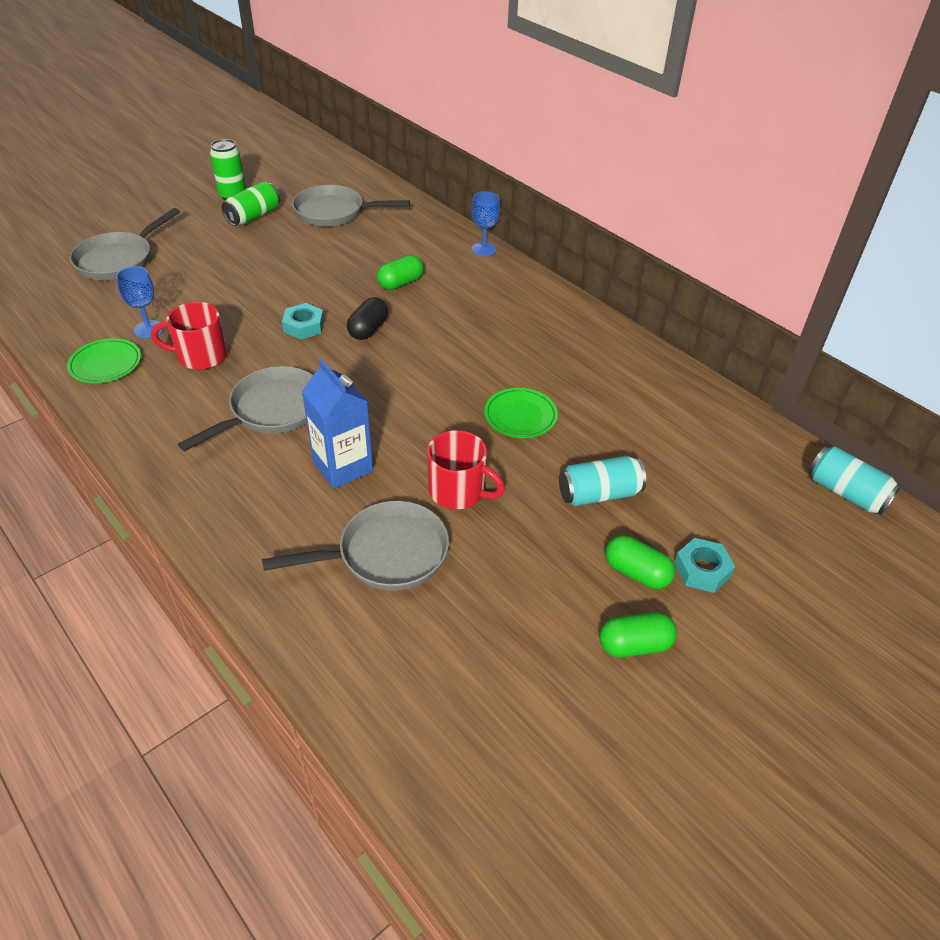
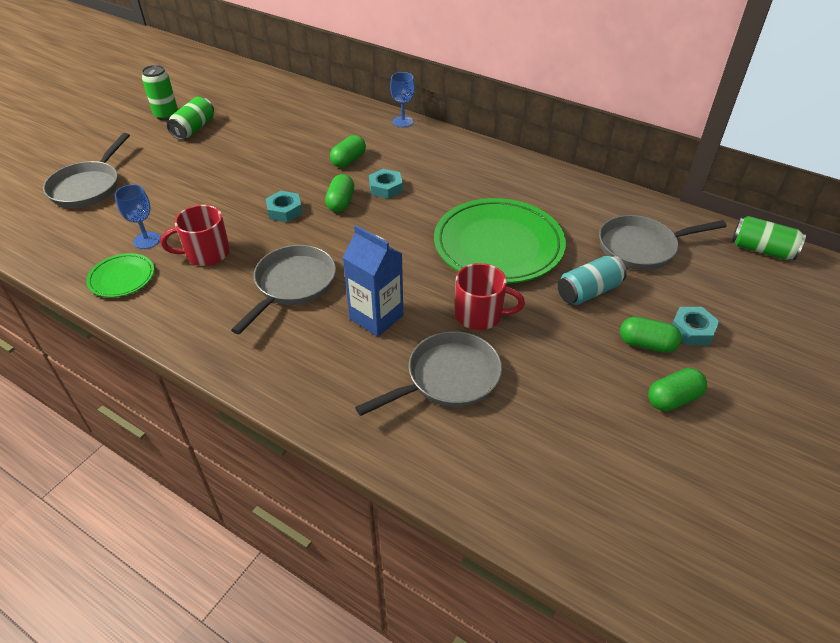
camera: 15 degrees left, 0 degrees up
(334, 212) = (263, 114): grey pan -> grey pan (641, 247)
(368, 329) = (340, 202): black capsule -> green capsule
(426, 322) = (385, 188): none -> turquoise nut
(520, 416) = (498, 245): green plate -> green plate, size x2.13
(846, 493) = (762, 250): turquoise can -> green can

